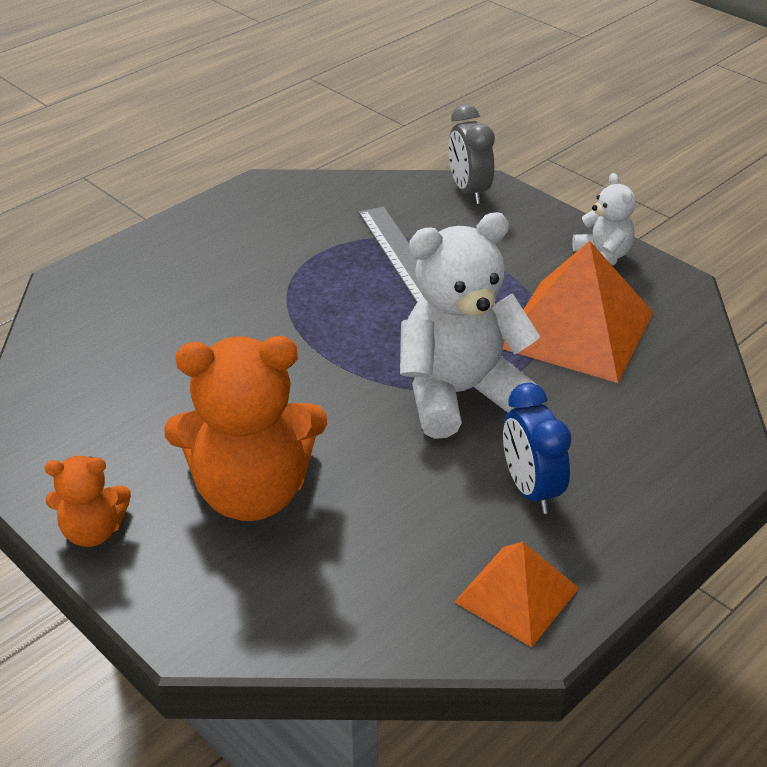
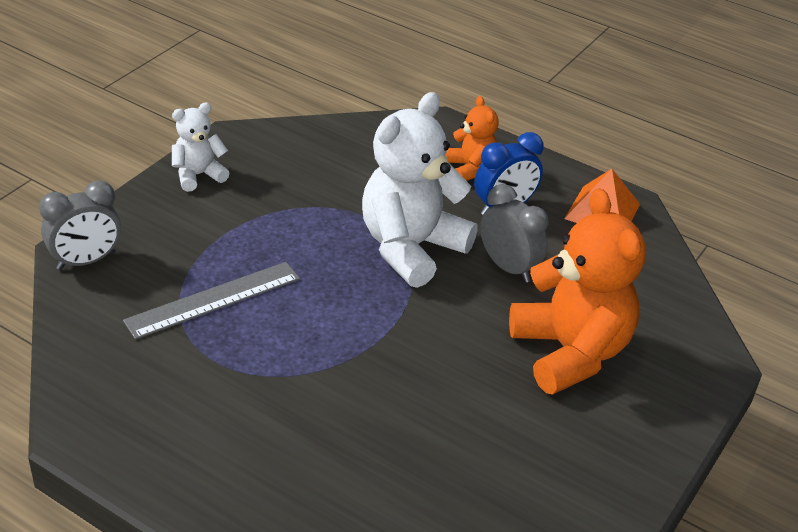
camera: 105 degrees left, 0 degrees up
(93, 531) = (656, 442): orange teddy bear -> orange teddy bear (470, 168)
(411, 469) = (508, 267): none -> grey clock
(459, 394) = (411, 248): white teddy bear -> white teddy bear turned 75 degrees clockwise
(577, 330) = (309, 188): orange pyramid -> none

